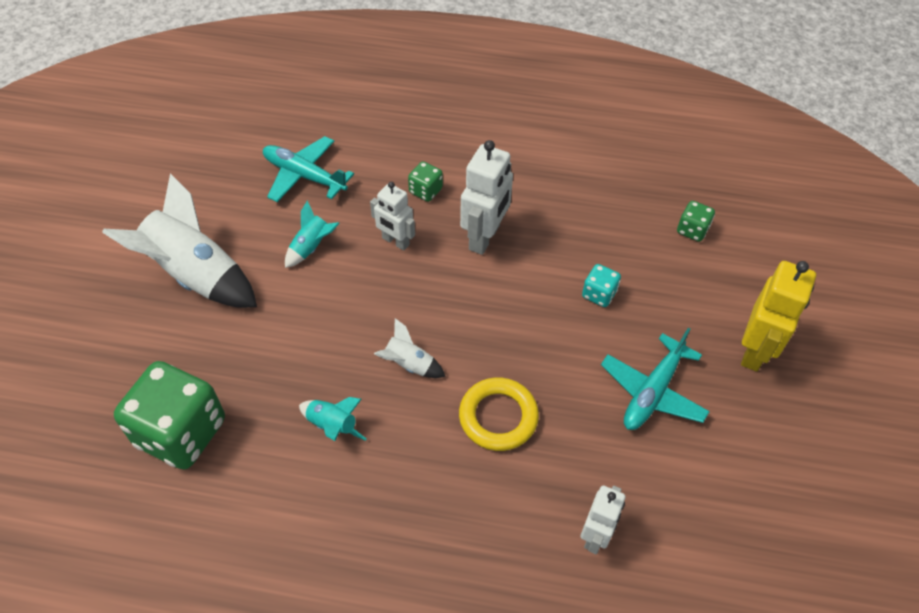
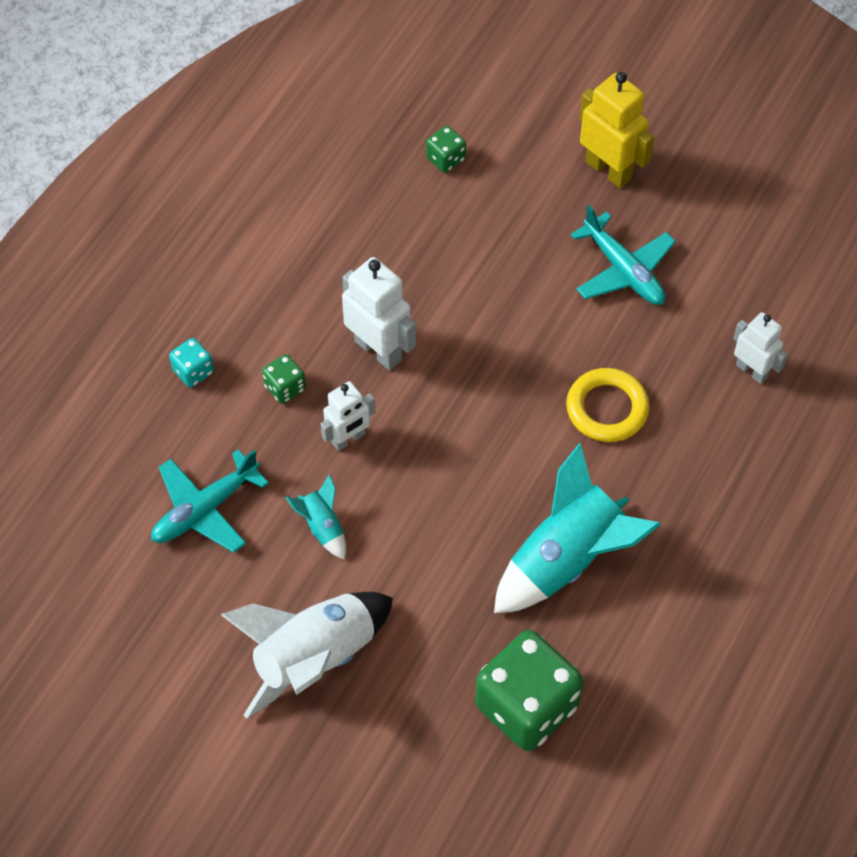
camera: 70 degrees left, 5 degrees up
(332, 426) = (567, 559): turquoise rocket -> turquoise rocket, size x2.16
(409, 364) = (518, 470): white rocket -> none
(599, 294) = (494, 272): turquoise dice -> turquoise dice (193, 371)

